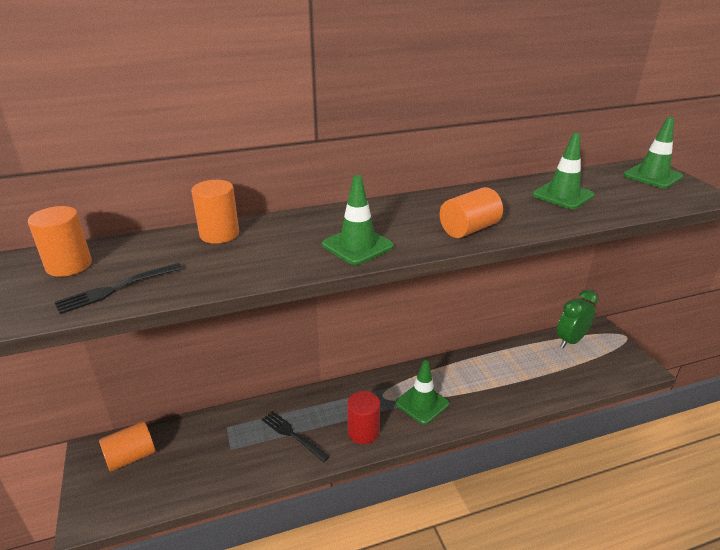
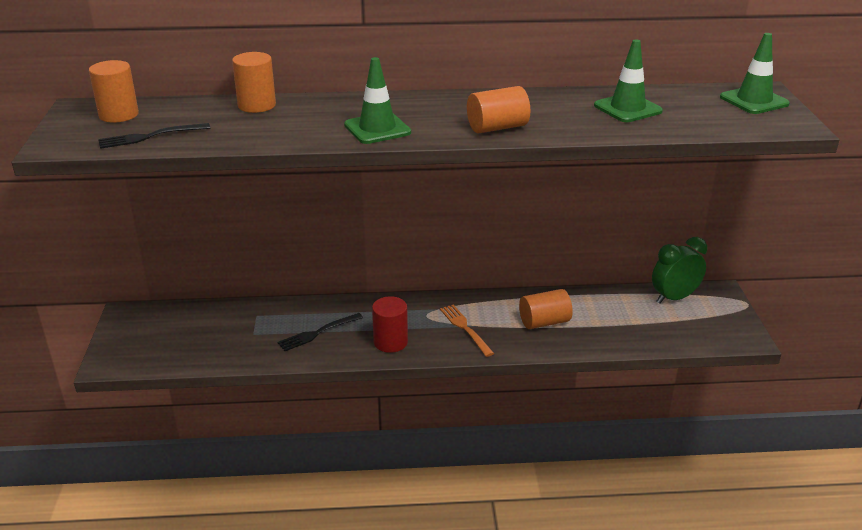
camera: 15 degrees right, 0 degrees up
(131, 457) = (159, 324): orange cylinder -> orange cylinder (544, 322)
(292, 435) = (318, 333): black fork -> black fork turned 90 degrees counterclockwise
(422, 403) = (465, 328): green traffic cone -> orange fork

